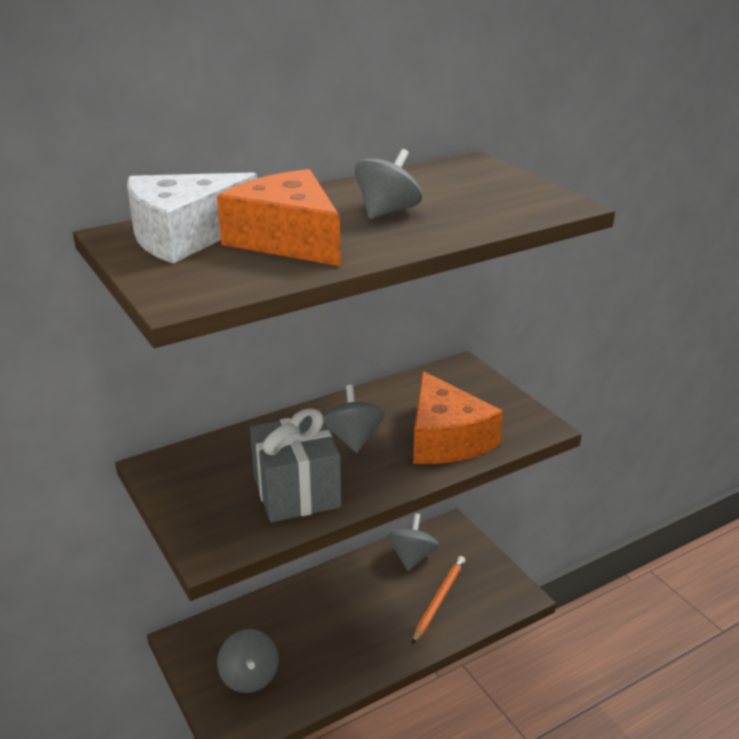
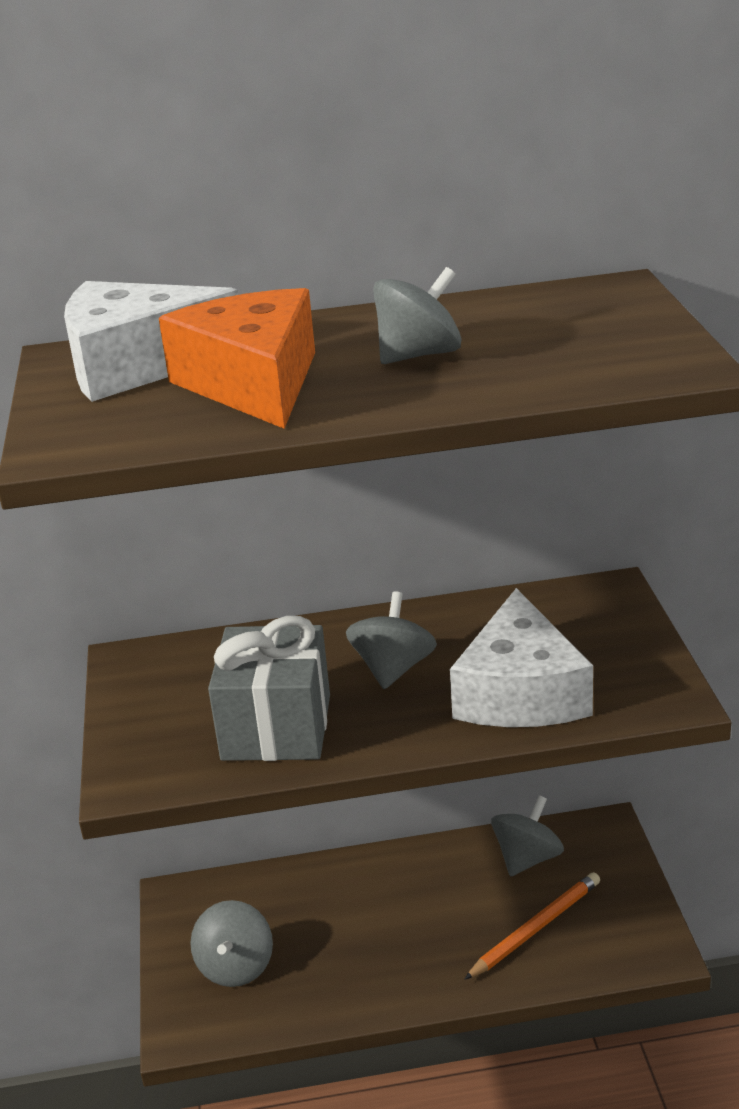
camera: 25 degrees right, 0 degrees up
(446, 439) = (520, 692): orange cheese -> white cheese

